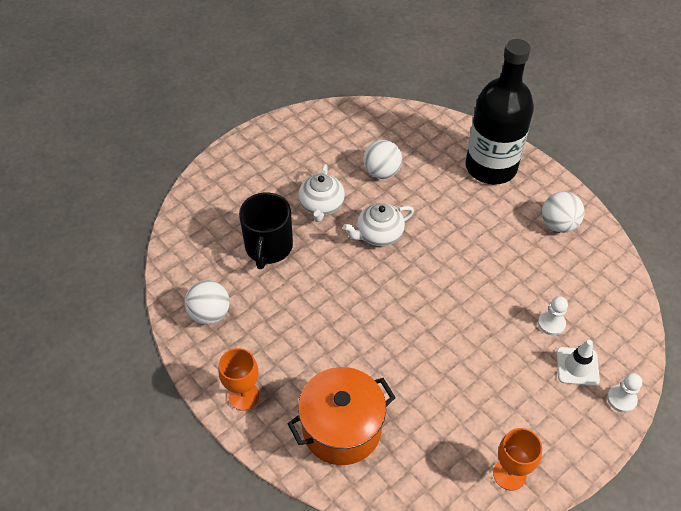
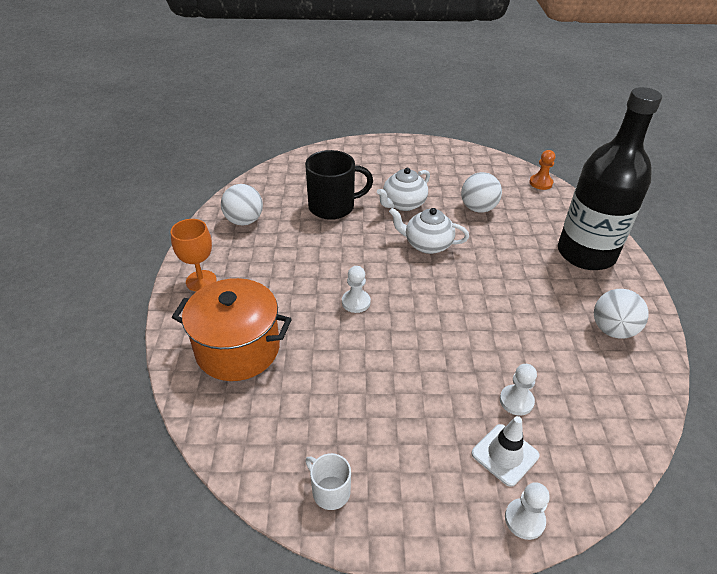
camera: 40 degrees right, 10 degrees down
(268, 247) = (333, 207): black mug -> black mug turned 150 degrees counterclockwise
(381, 325) = (356, 302): none -> white pawn
(403, 114) = (540, 183): none -> orange pawn
(509, 474) = (330, 491): orange goblet -> white mug

